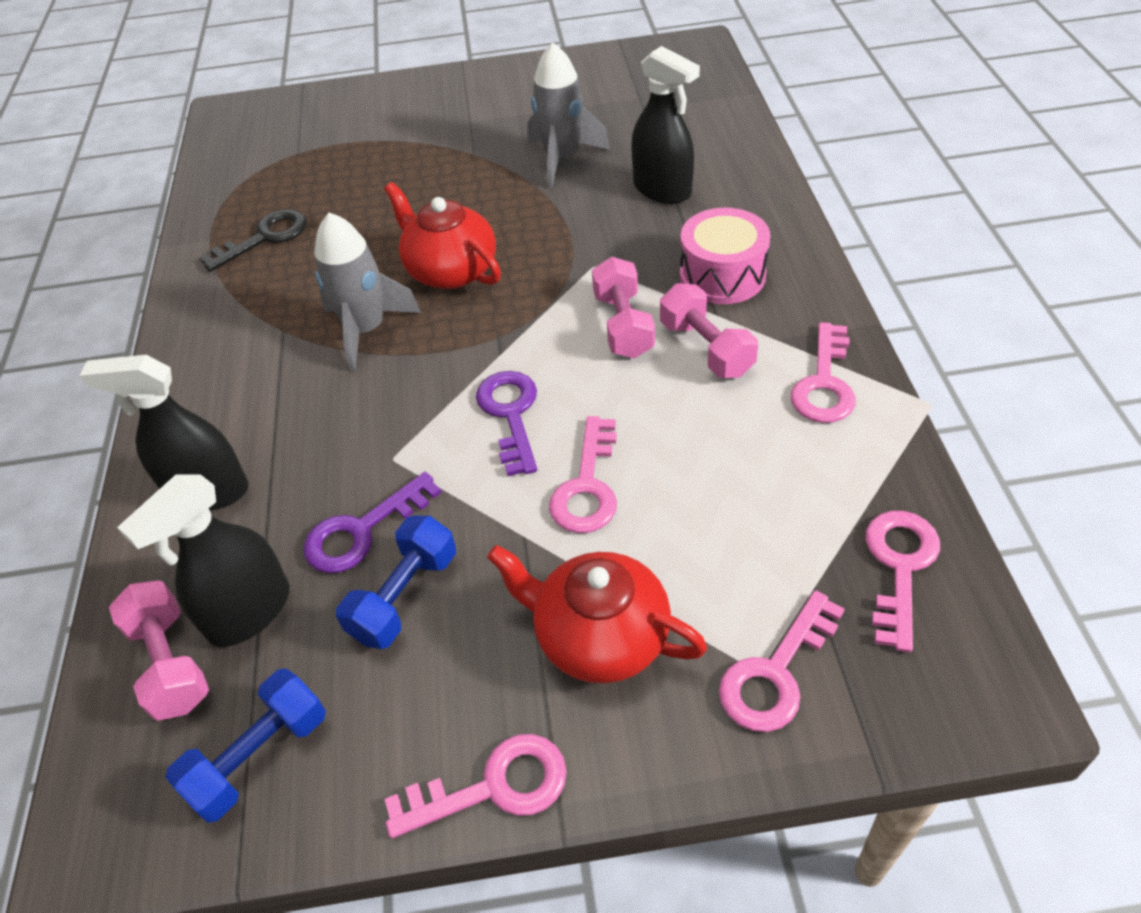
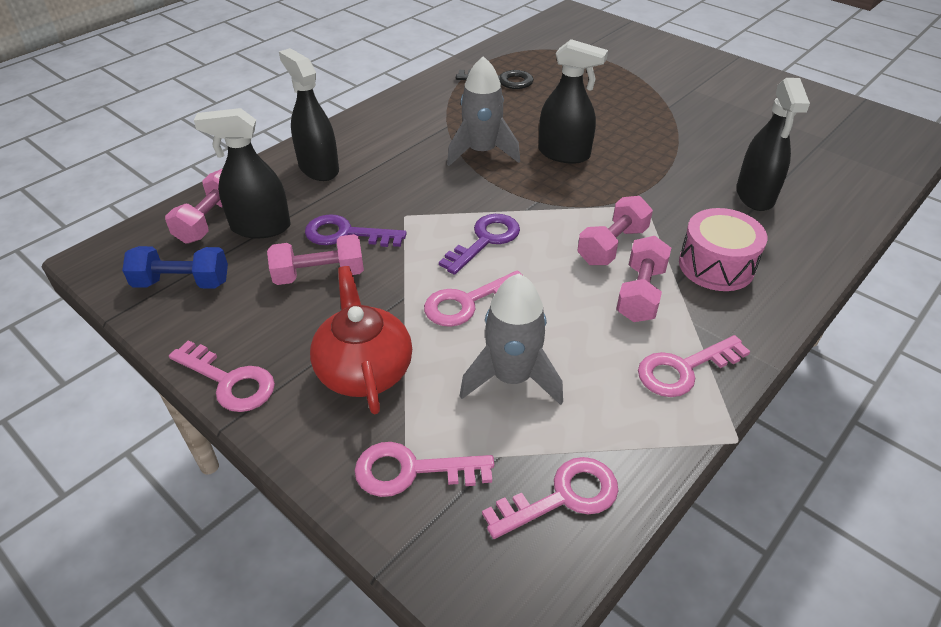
camera: 45 degrees right, 5 degrees down
(404, 596) = (319, 275): blue dumbbell -> pink dumbbell
(450, 270) = (564, 154): red teapot -> black spray bottle
(562, 159) = (717, 141): grey rocket -> grey rocket (512, 378)

